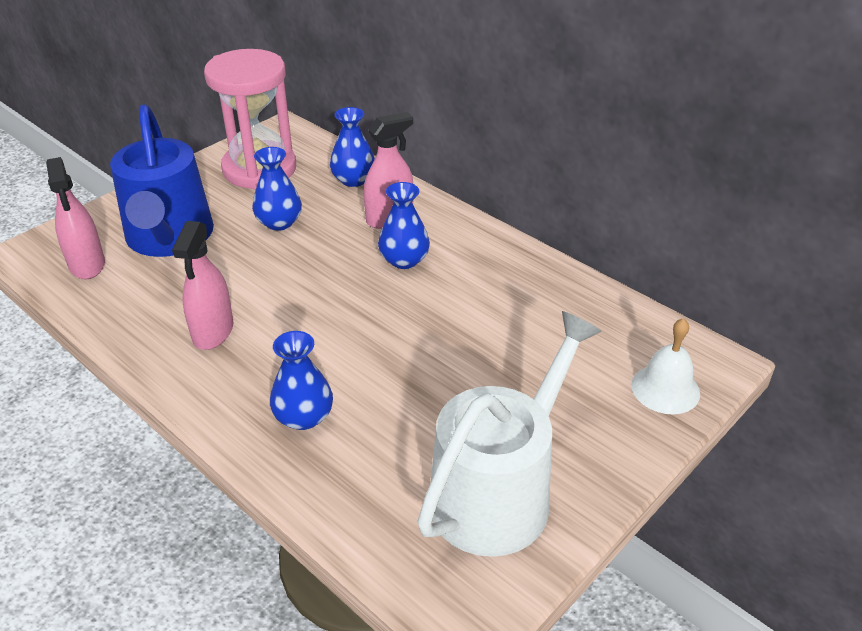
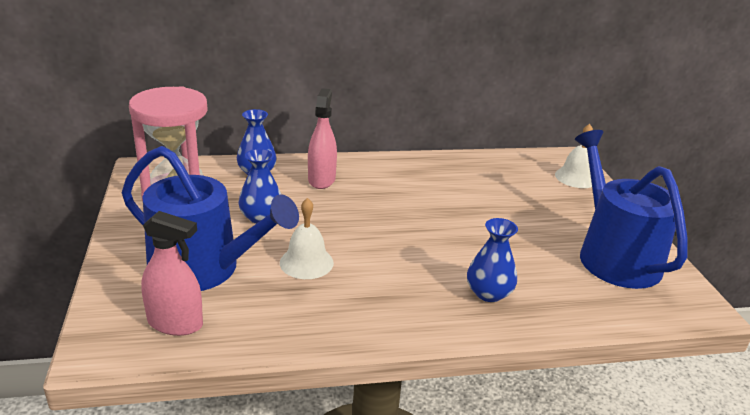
camera: 55 degrees left, 10 degrees down
(213, 332) = (353, 294): pink spray bottle -> none
(235, 282) = (306, 262): none -> white bell
(404, 260) = (373, 194): blue vase -> none
(498, 492) = (614, 256): white watering can -> blue watering can

